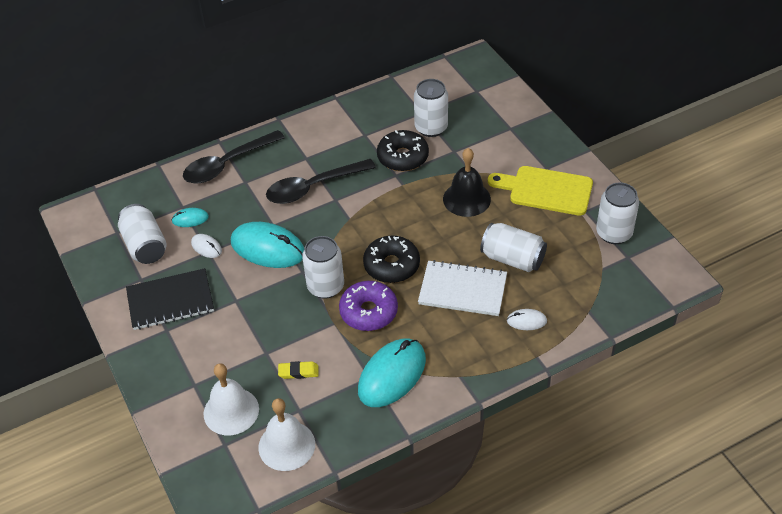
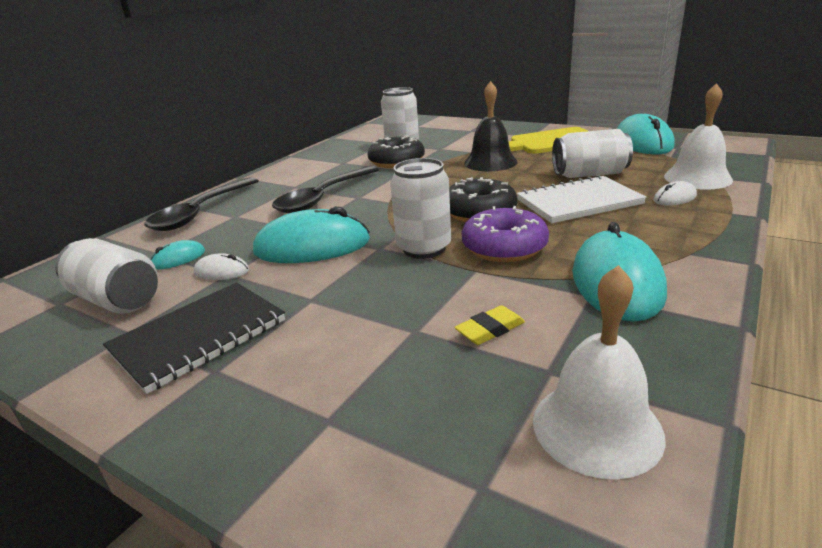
camera: 30 degrees left, 20 degrees down
(231, 411) = (437, 426): white bell -> white bell (697, 178)
(614, 233) = (643, 142): white can -> turquoise mouse

